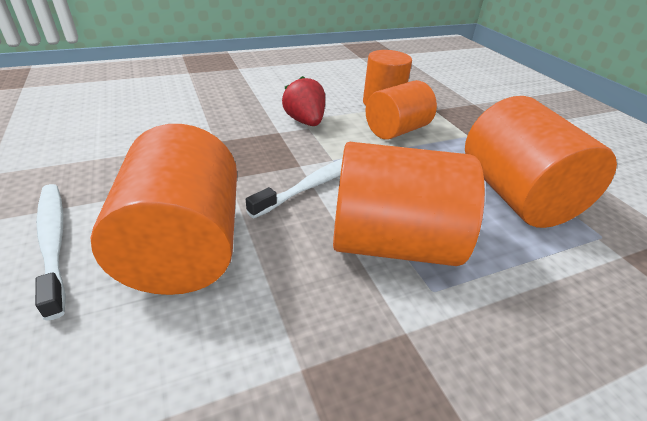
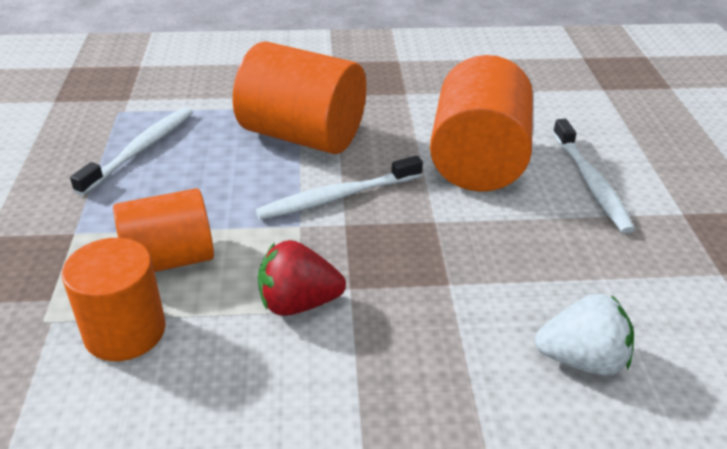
camera: 160 degrees left, 0 degrees up
(136, 118) = (582, 360): none -> white strawberry
(305, 121) = (298, 303): red strawberry -> red strawberry turned 90 degrees clockwise
(516, 196) = (140, 150): orange cylinder -> white toothbrush

